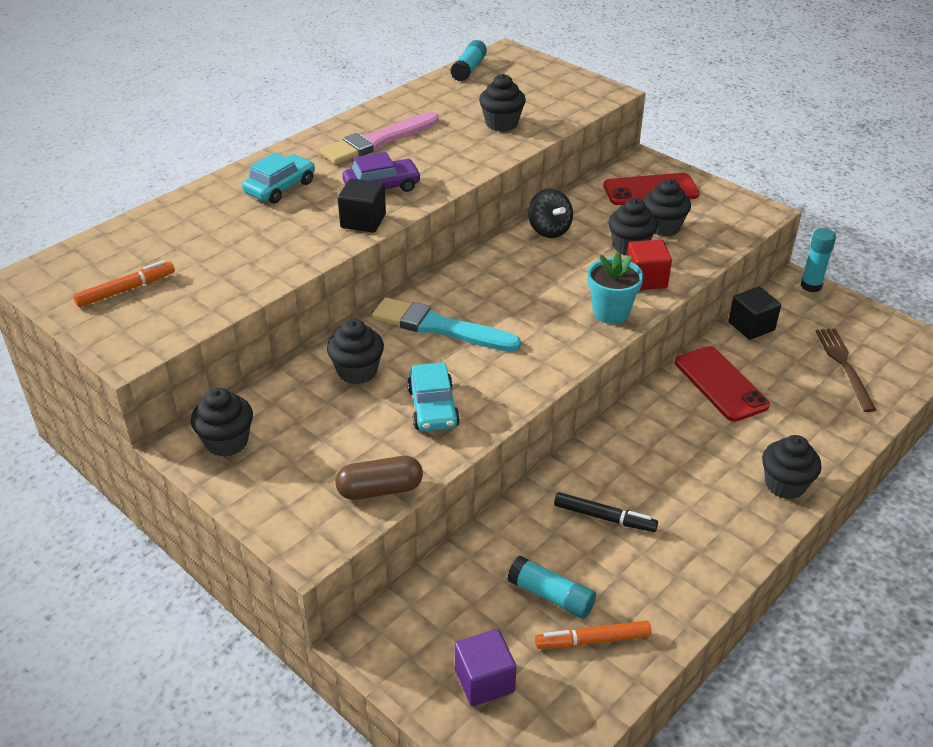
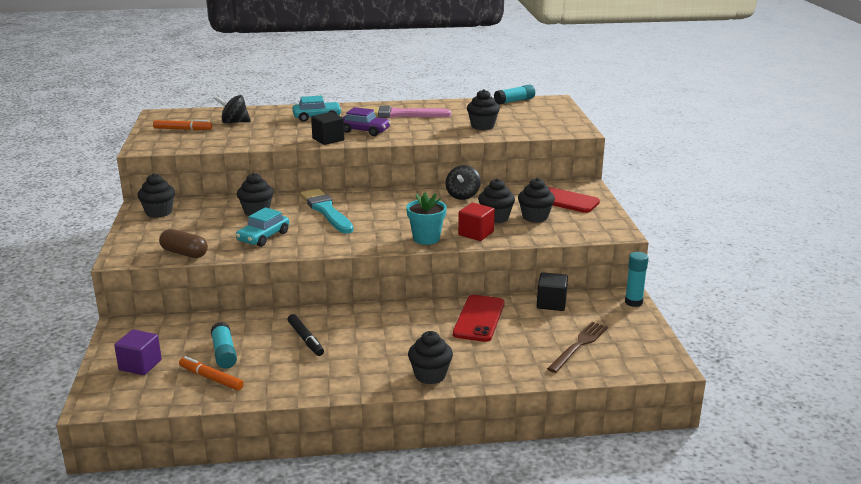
camera: 40 degrees right, 15 degrees down
(181, 244) = (234, 122): none -> black spinning top

